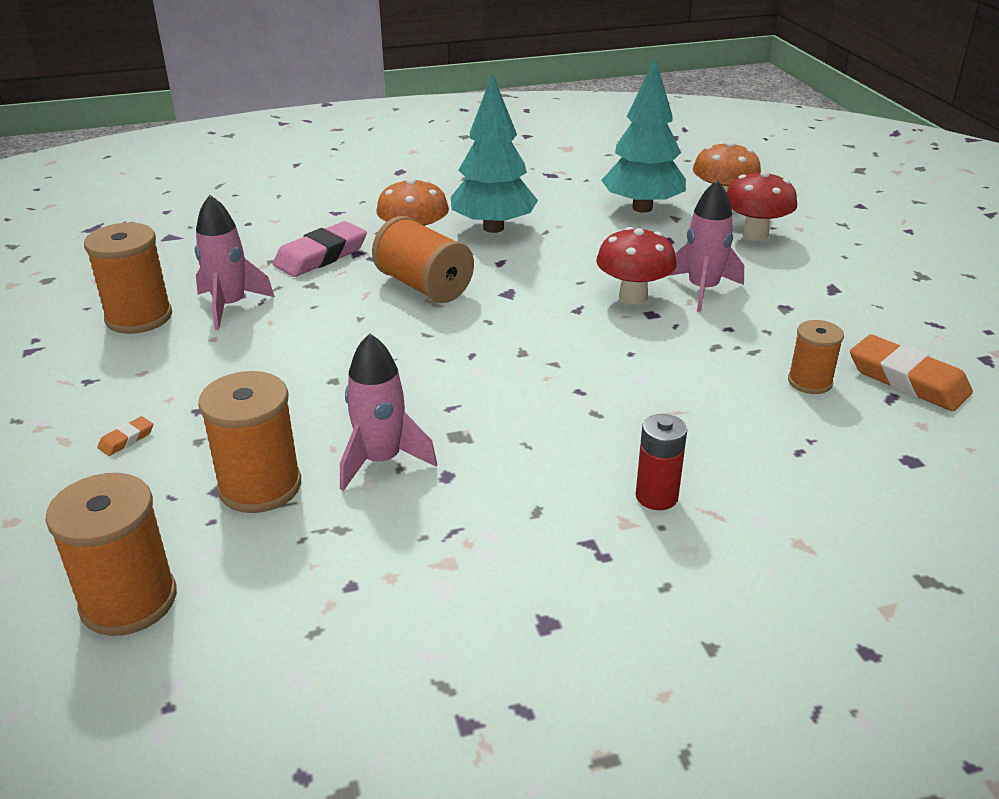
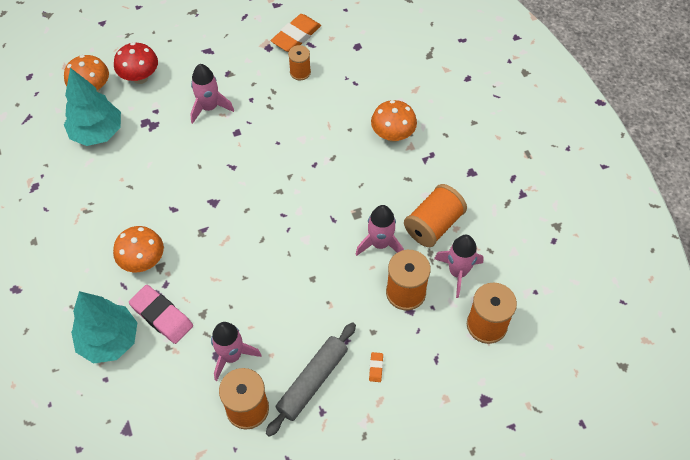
camera: 95 degrees left, 25 degrees up
(126, 439) = (376, 368): orange eraser -> orange eraser turned 60 degrees clockwise
(144, 373) = (312, 381): none -> grey rolling pin
(276, 567) = (458, 272): none -> pink rocket
(423, 286) = (205, 248): orange spool -> orange spool (433, 225)
(493, 228) = (123, 216): turquoise tree -> turquoise tree (109, 340)
(633, 297) = (217, 140): red mushroom -> none
(656, 497) = (392, 135): red battery -> orange mushroom

